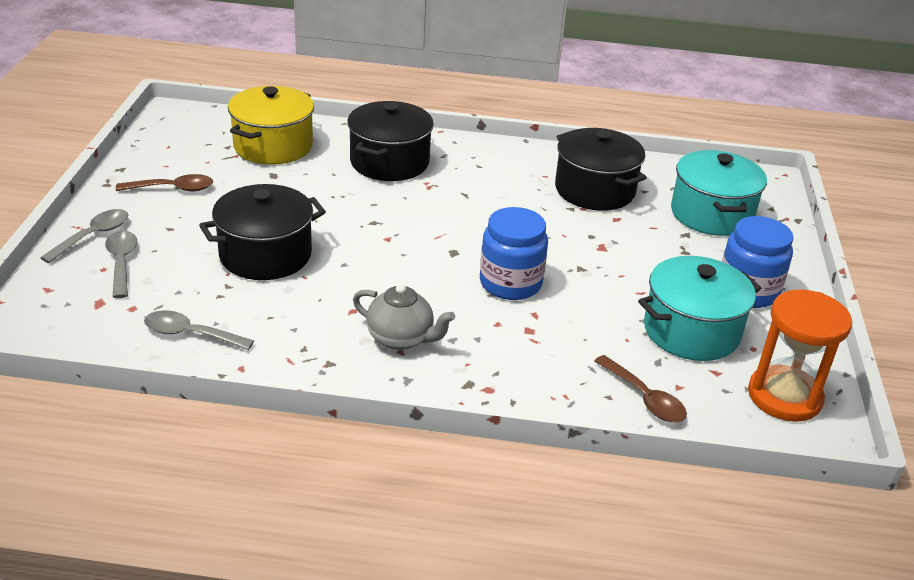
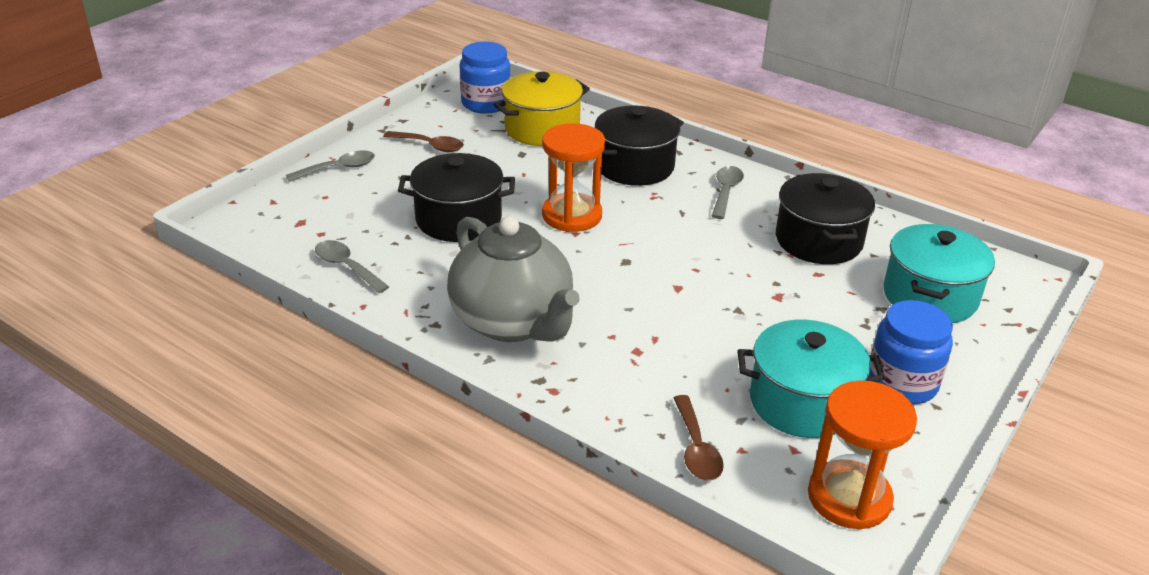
camera: 30 degrees right, 0 degrees up
(121, 262) = (342, 195): grey spoon -> grey spoon (726, 192)
(371, 223) = (572, 215): none -> orange hourglass
(401, 338) = (513, 322): grey teapot -> grey teapot, size x1.90
(510, 283) = (655, 304): blue jar -> blue jar (486, 103)

